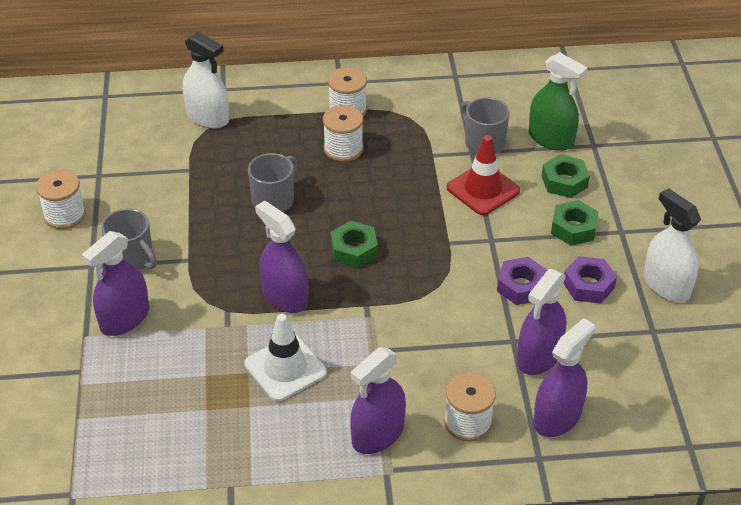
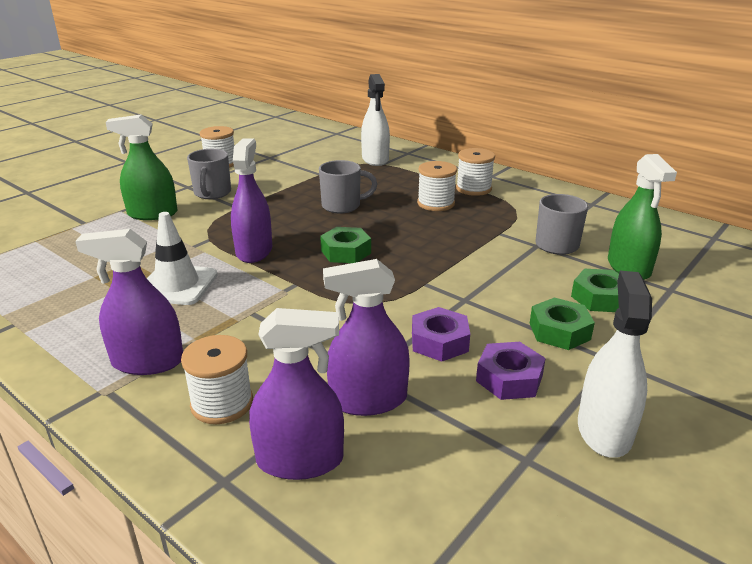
camera: 45 degrees right, 15 degrees down
(124, 319) = (152, 214): purple spray bottle -> green spray bottle
(483, 189) = (510, 268): red traffic cone -> none

